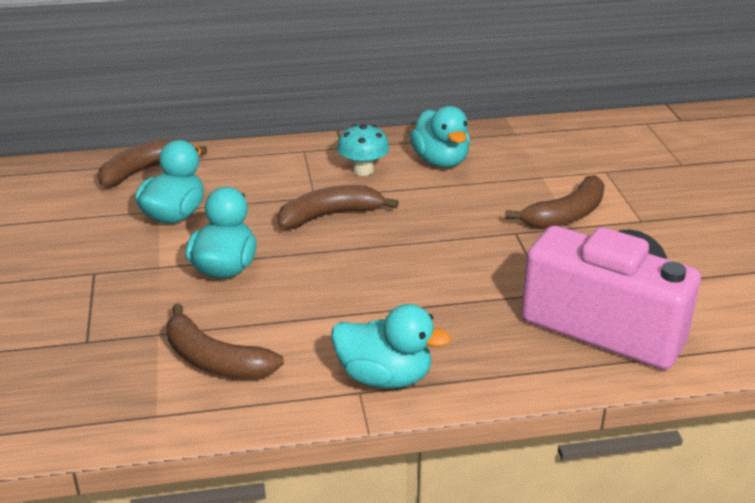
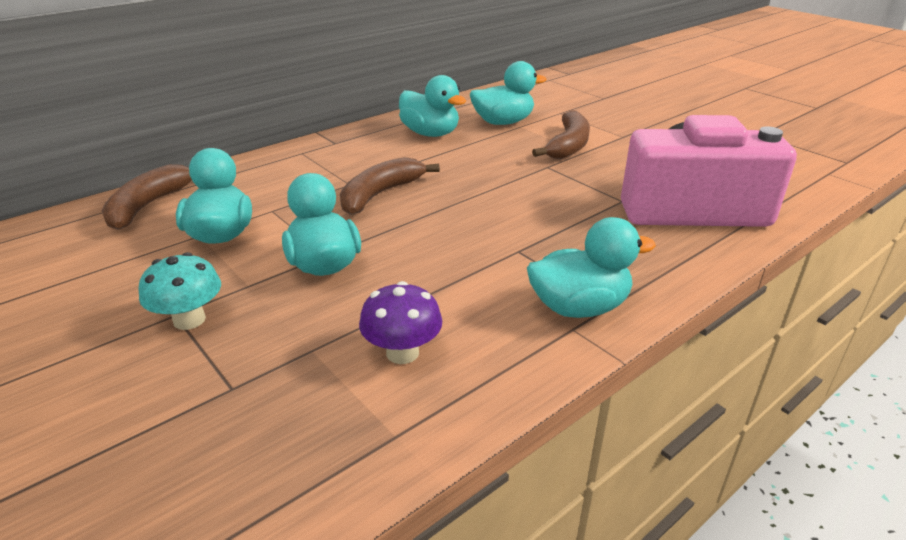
camera: 30 degrees left, 0 degrees up
(215, 360) = (402, 352): brown banana -> purple mushroom
(363, 170) = (372, 154): turquoise mushroom -> turquoise mushroom (189, 320)
(529, 167) = (503, 122): none -> turquoise duck

